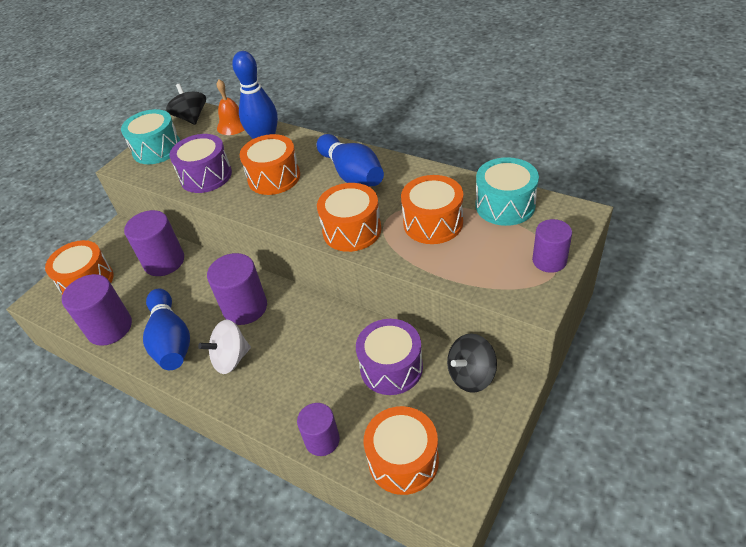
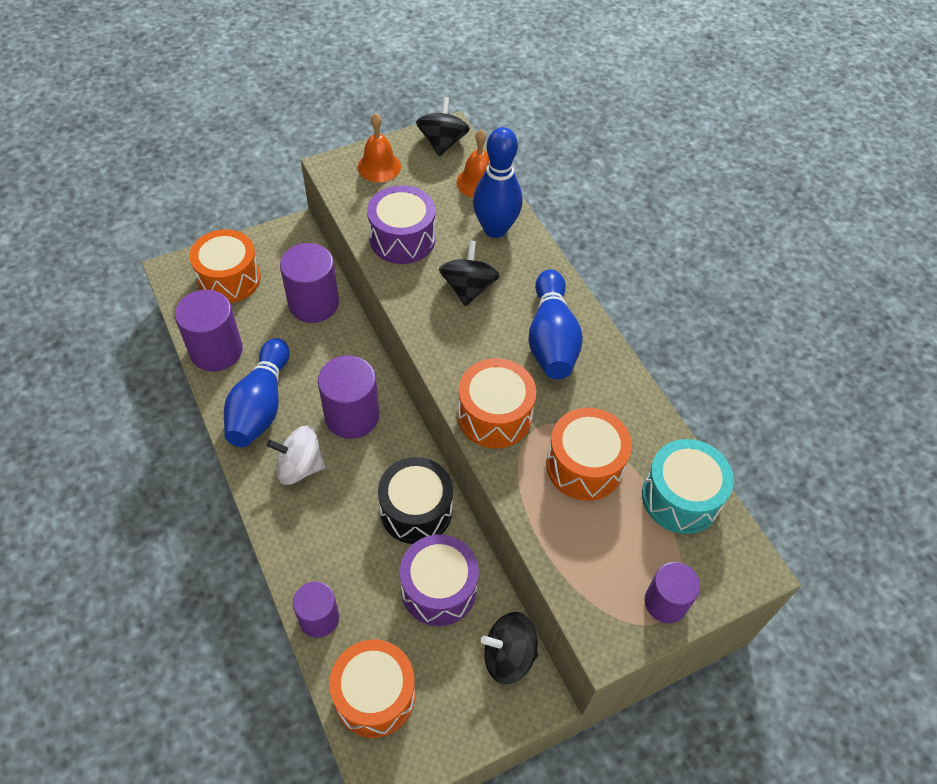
camera: 25 degrees right, 10 degrees up
(157, 149) = (379, 166): turquoise drum -> orange bell
(274, 177) = (468, 288): orange drum -> black spinning top
(336, 333) = (416, 510): none -> black drum

